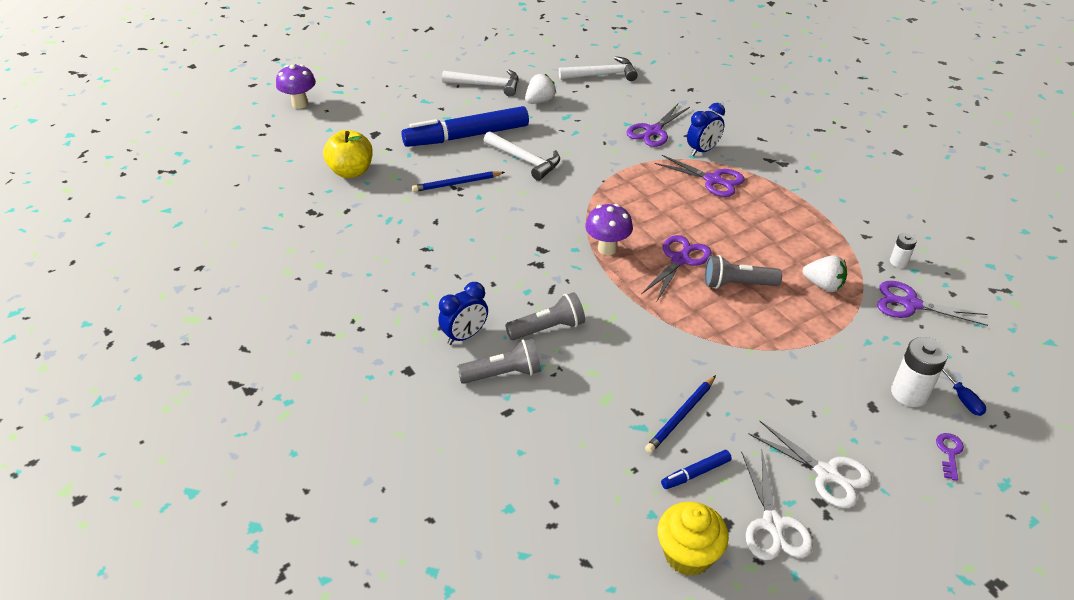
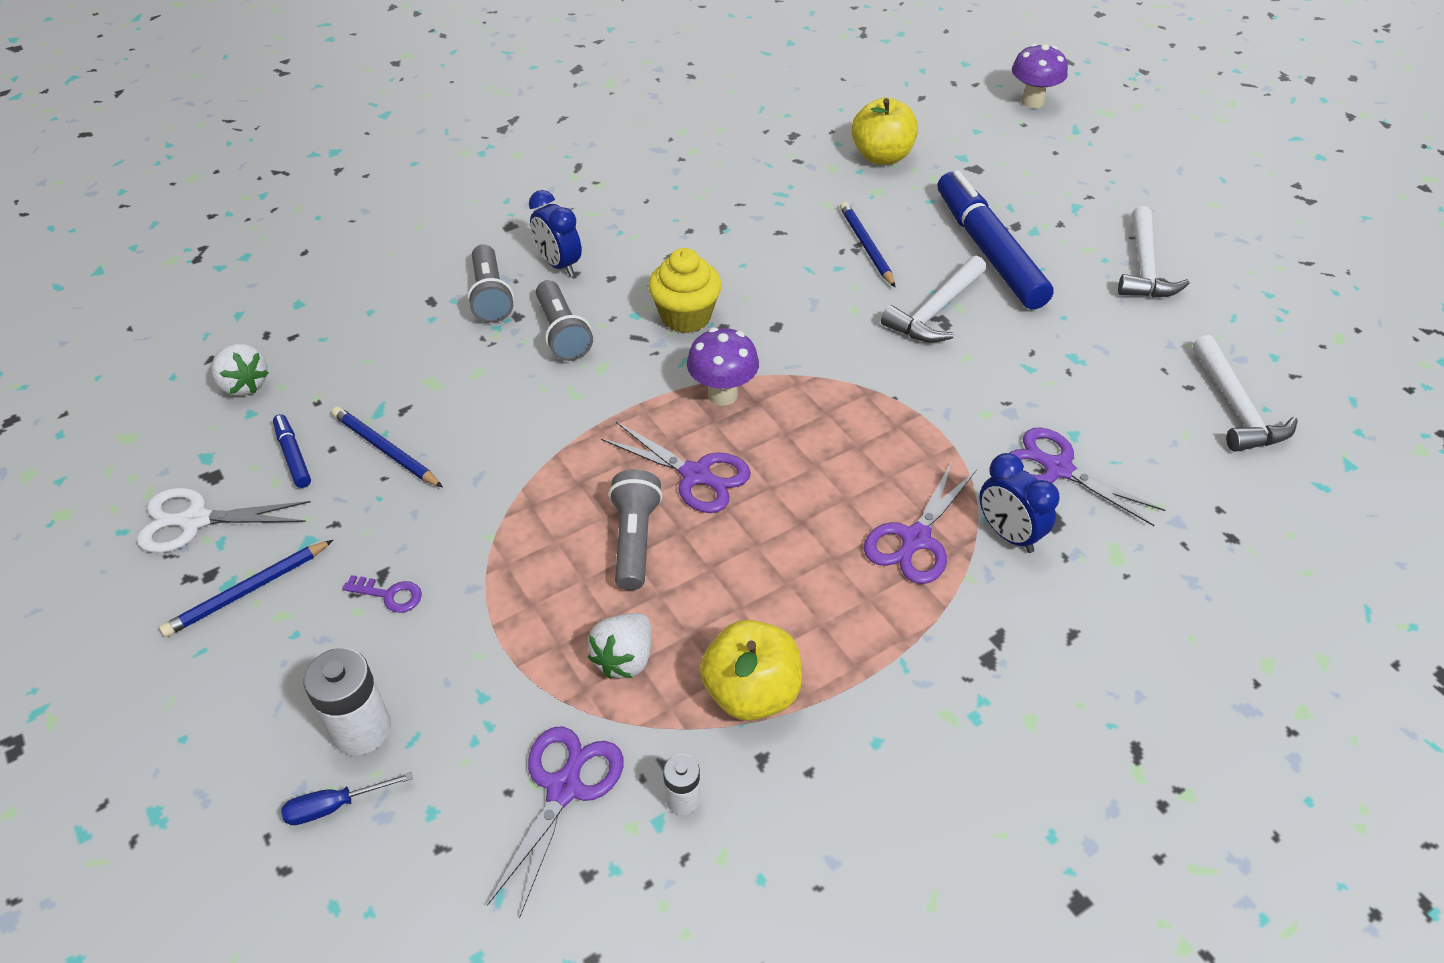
camera: 90 degrees right, 5 degrees up
(540, 101) = (1114, 327): white strawberry -> white strawberry (244, 385)
(688, 554) = (187, 439): yellow cupcake -> yellow cupcake (686, 316)
(828, 474) = (248, 591): white scissors -> blue pencil
(829, 239) = (751, 692): none -> yellow apple
(949, 453) = (234, 753): purple key -> purple key (390, 595)

